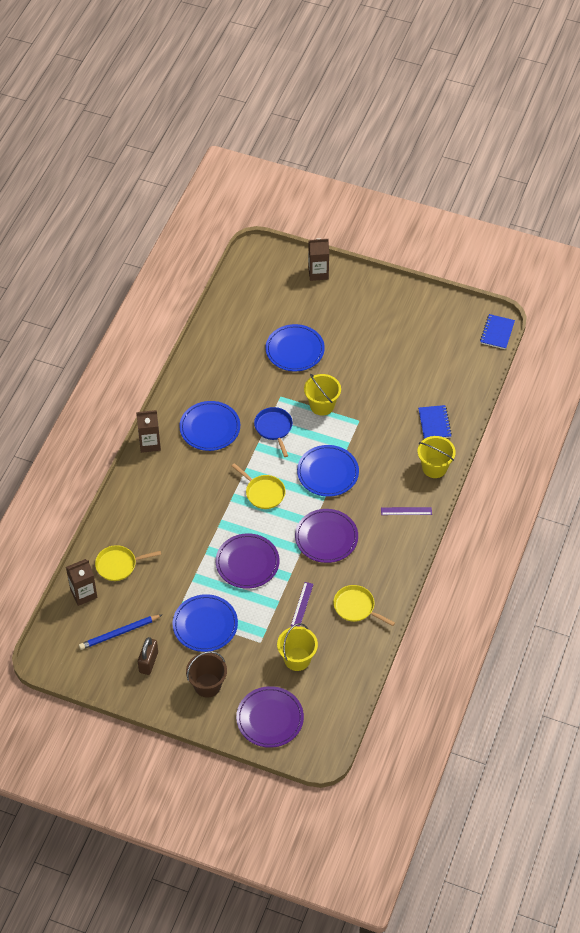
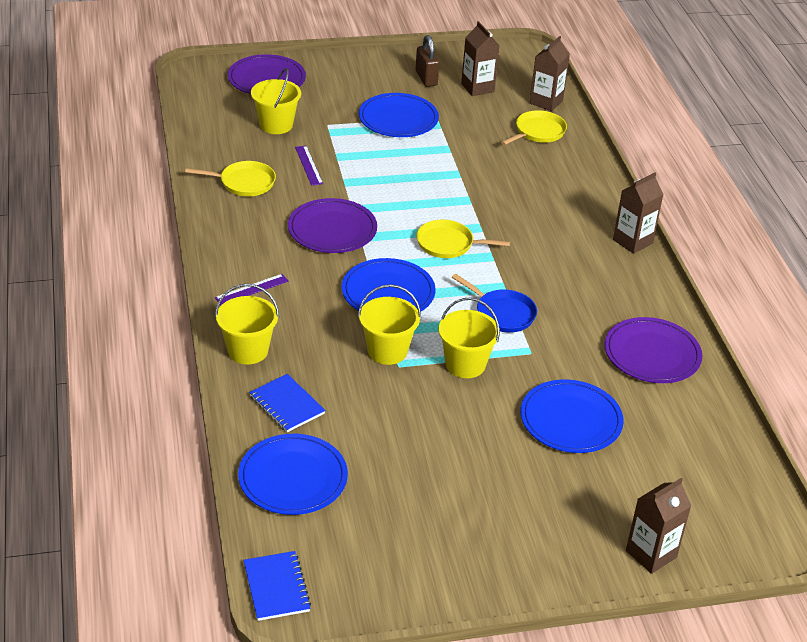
camera: 145 degrees right, 15 degrees down
(119, 633) = (477, 88): blue pencil -> brown carton
(207, 685) = (351, 81): brown bucket -> none
(210, 428) = (582, 283): blue plate -> blue plate (293, 478)
(247, 562) = (403, 178): purple plate -> purple plate (652, 354)
(357, 433) = (387, 351): none -> yellow bucket

